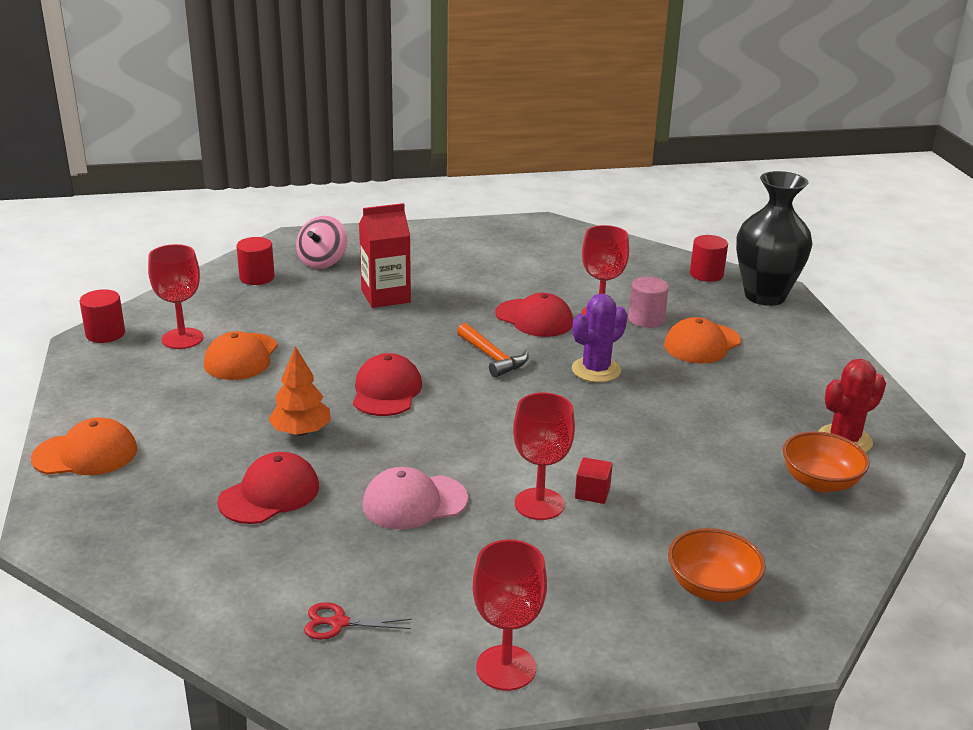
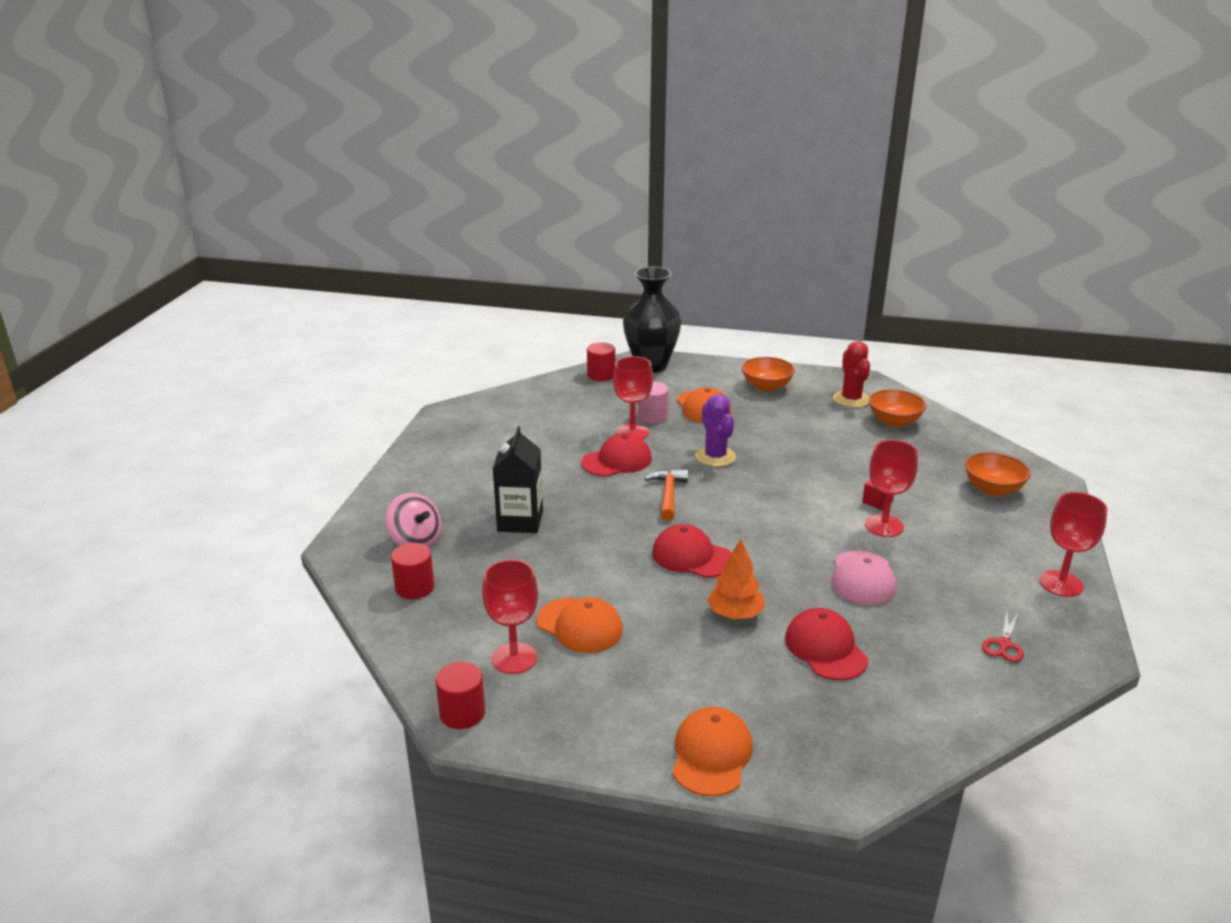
camera: 65 degrees left, 0 degrees up
(385, 296) = (520, 521): red carton -> black carton
(492, 357) = (668, 494): orange hammer -> orange hammer turned 75 degrees counterclockwise
(803, 375) = (766, 387): none -> orange bowl

